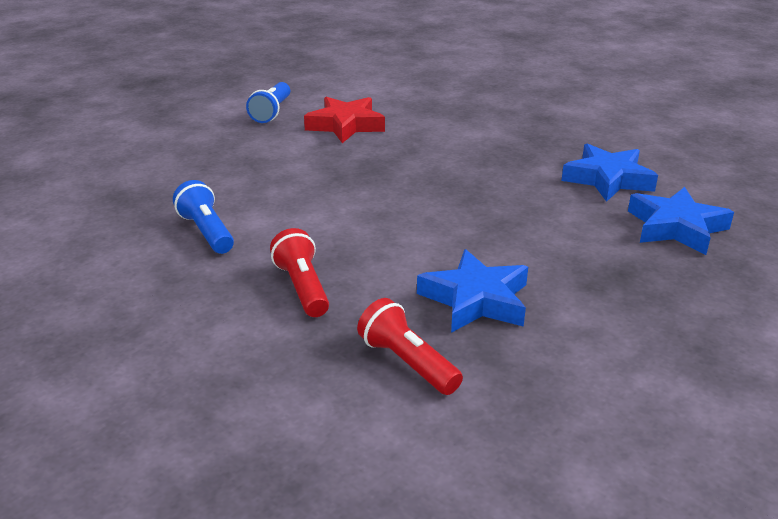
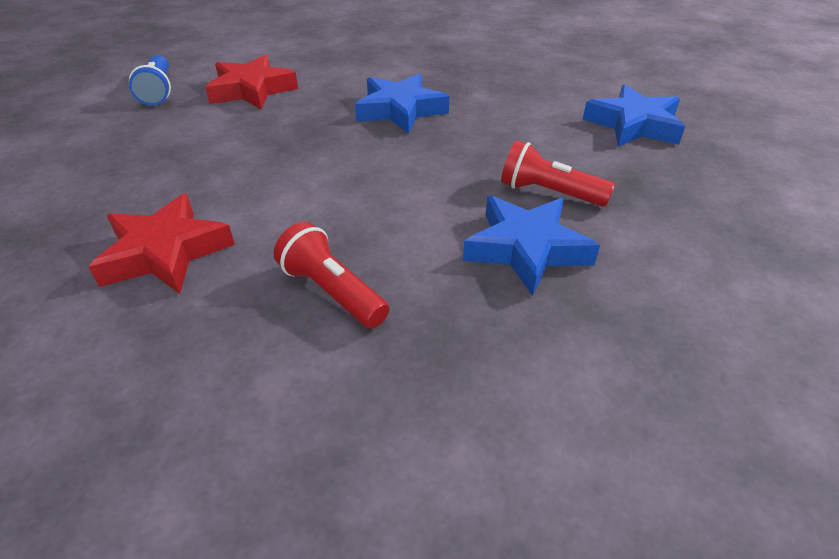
camera: 25 degrees left, 10 degrees up
(207, 232) = (165, 252): blue flashlight -> red star
(407, 362) = (517, 350): red flashlight -> red flashlight (549, 193)
(608, 179) = (541, 93): blue star -> blue star (400, 110)

